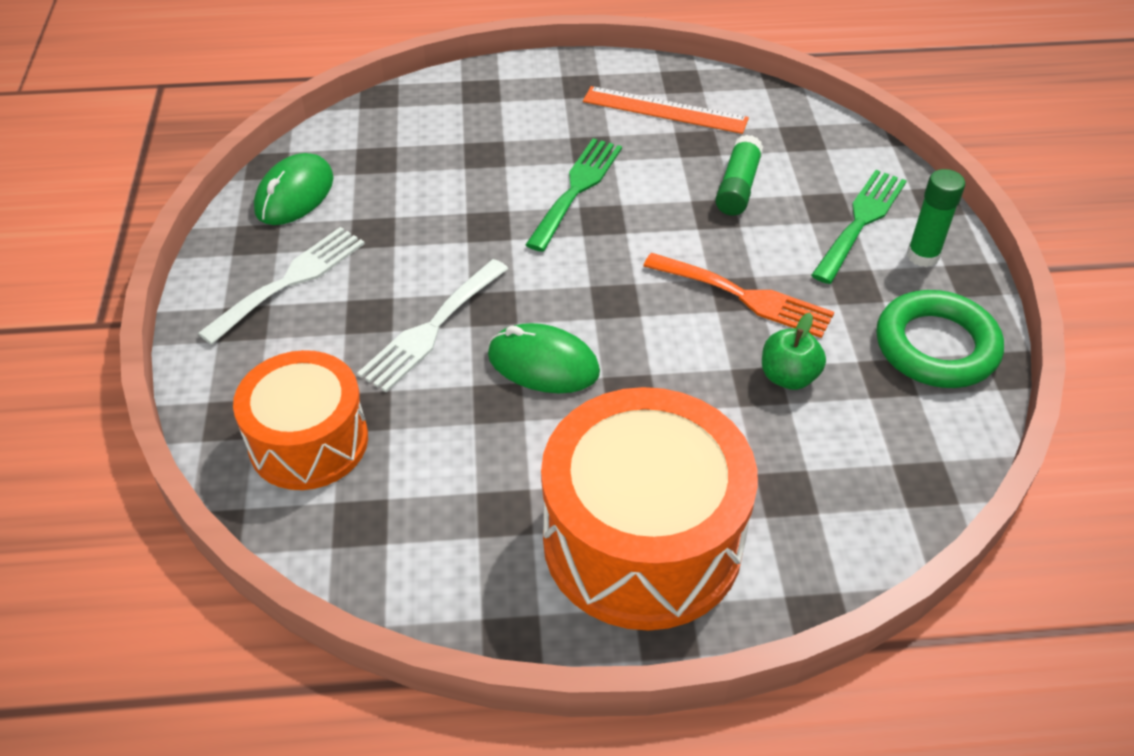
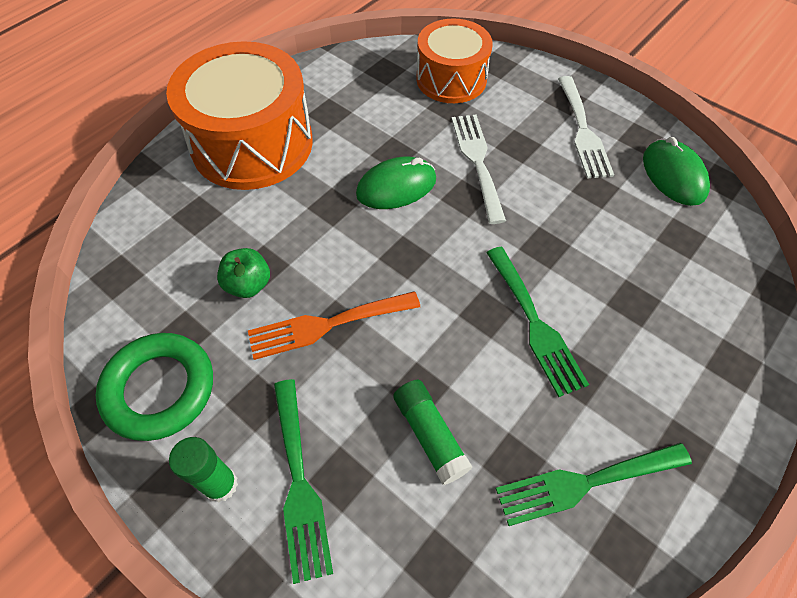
camera: 135 degrees right, 10 degrees up
(664, 110) = (585, 483): orange ruler -> green fork

